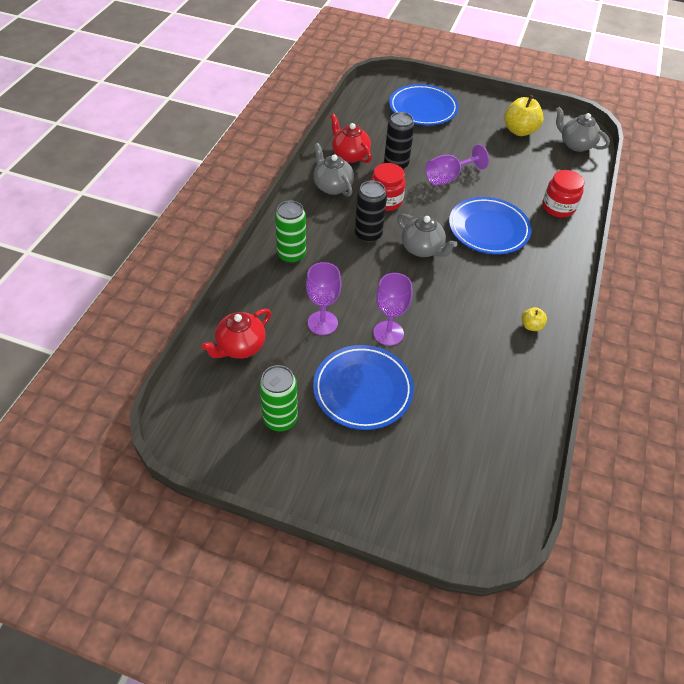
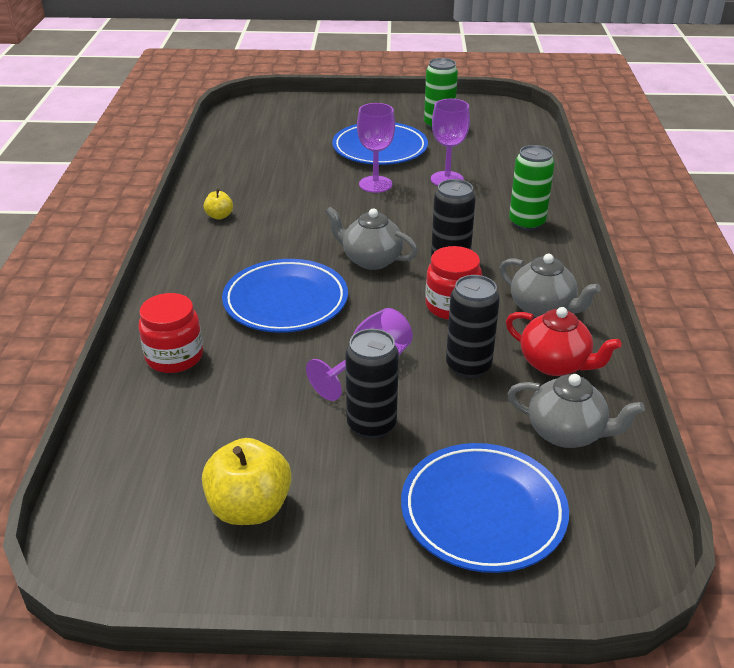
camera: 165 degrees right, 15 degrees down
(240, 347) = (510, 153): red teapot -> none
(457, 149) = (371, 425): none -> black can
(575, 144) = (121, 503): grey teapot -> grey teapot (567, 433)

